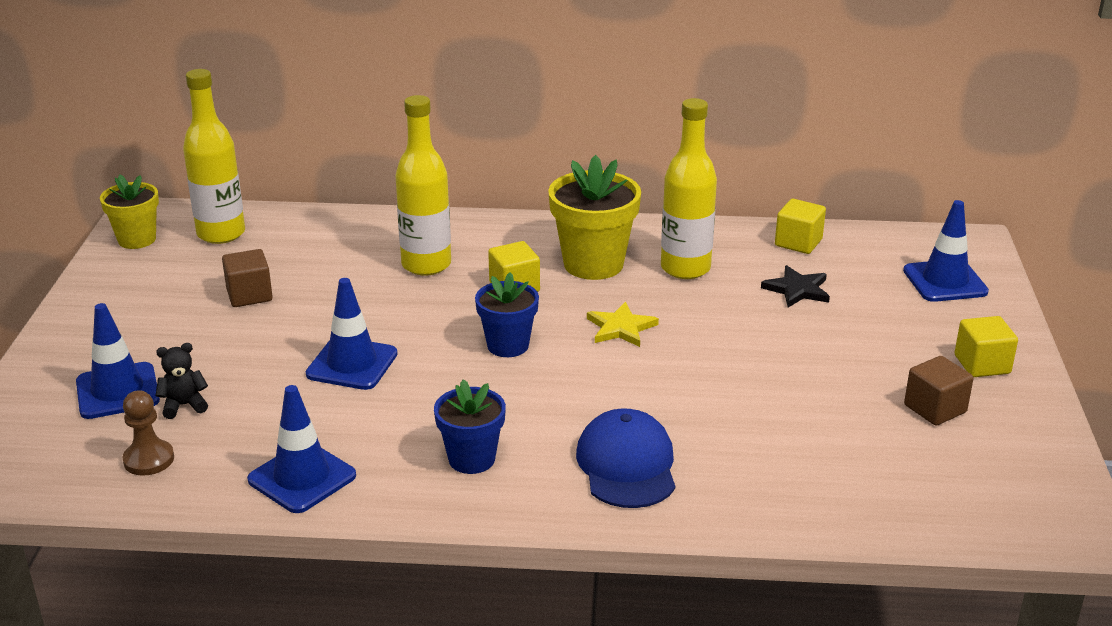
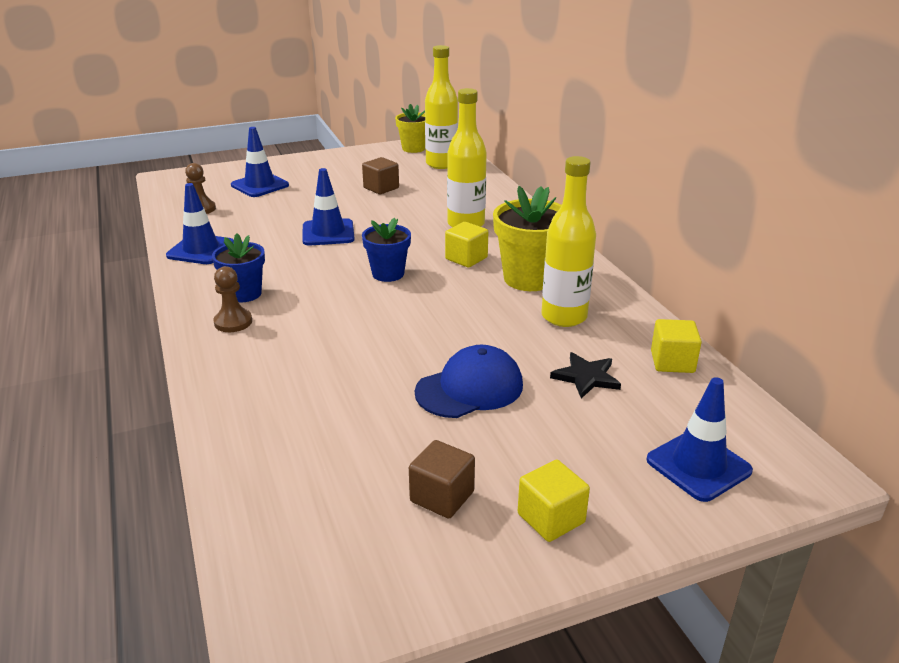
camera: 65 degrees right, 0 degrees up
(184, 405) = (256, 203): black teddy bear -> none
(540, 478) = (233, 322): none -> brown pawn
(621, 328) = (447, 309): yellow star -> none
(627, 465) = (265, 351): blue cap -> blue cap (469, 388)

